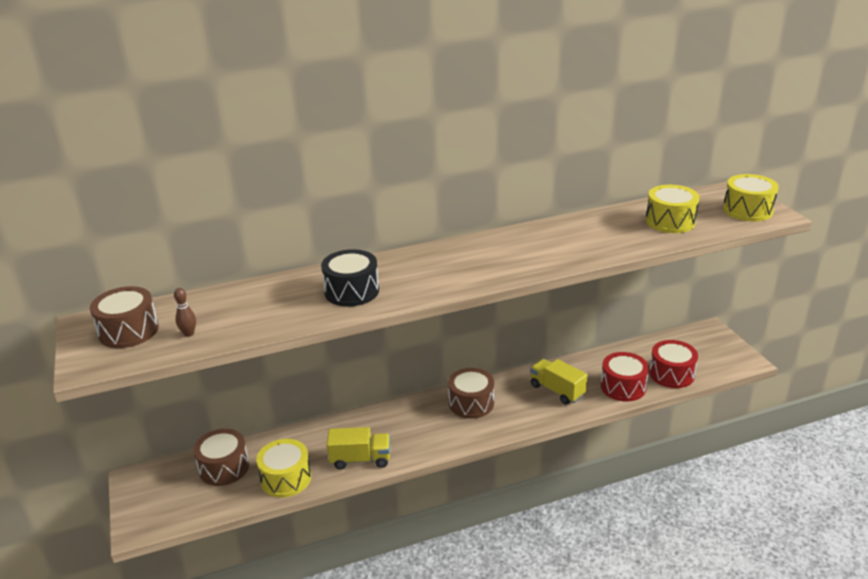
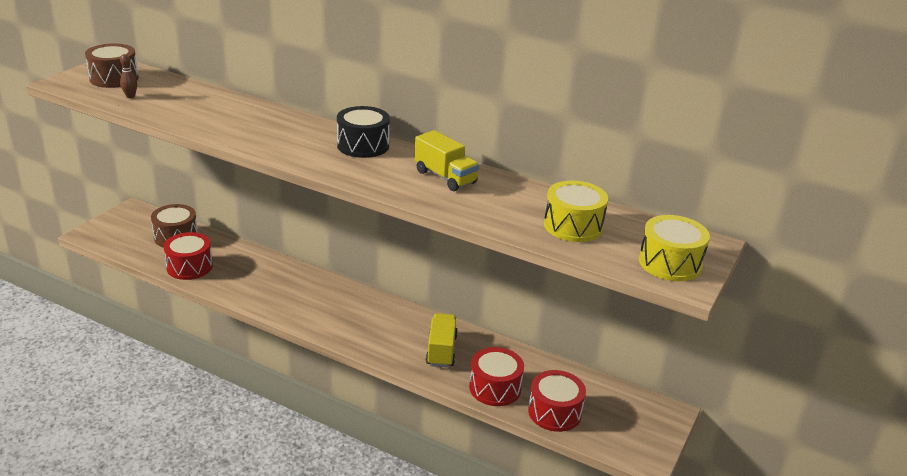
camera: 45 degrees right, 0 degrees up
(286, 478) = (189, 267): yellow drum -> red drum
(352, 291) = (251, 127): black drum -> black drum (363, 145)
(360, 459) = (242, 289): yellow truck -> yellow truck (445, 177)
(471, 403) = (369, 311): brown drum -> none

